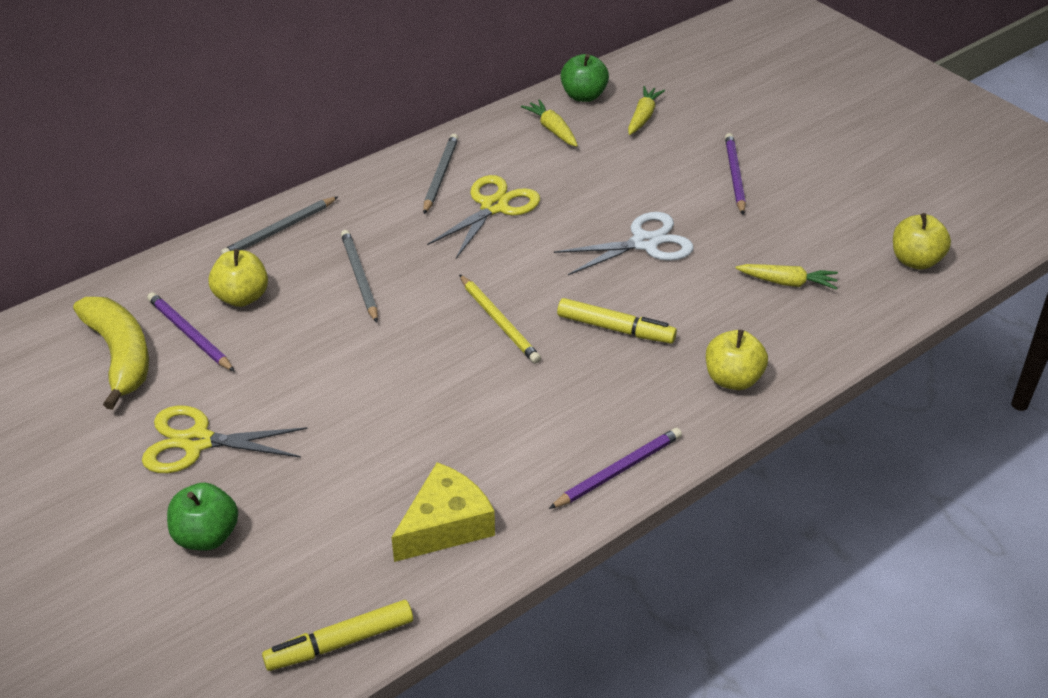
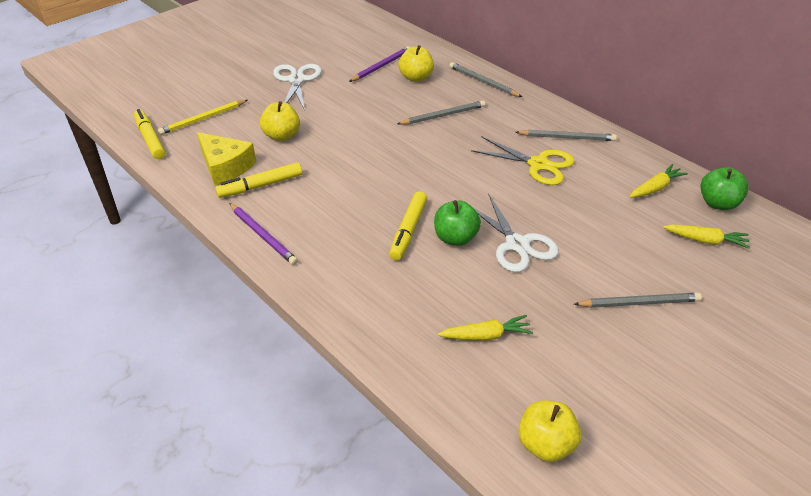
camera: 85 degrees right, 0 degrees up
(120, 356) = (362, 49): yellow banana -> none
(197, 442) = (296, 80): yellow scissors -> white scissors
(207, 536) = (230, 92): green apple -> green apple (455, 238)
(499, 321) = (408, 175): yellow pencil -> yellow pencil (203, 119)
(503, 478) = (260, 186): none -> yellow marker
(732, 379) = (356, 296): yellow apple -> yellow apple (282, 136)
(734, 175) = (639, 303): purple pencil -> grey pencil
(787, 282) = (486, 335): yellow carrot -> yellow carrot turned 105 degrees counterclockwise

